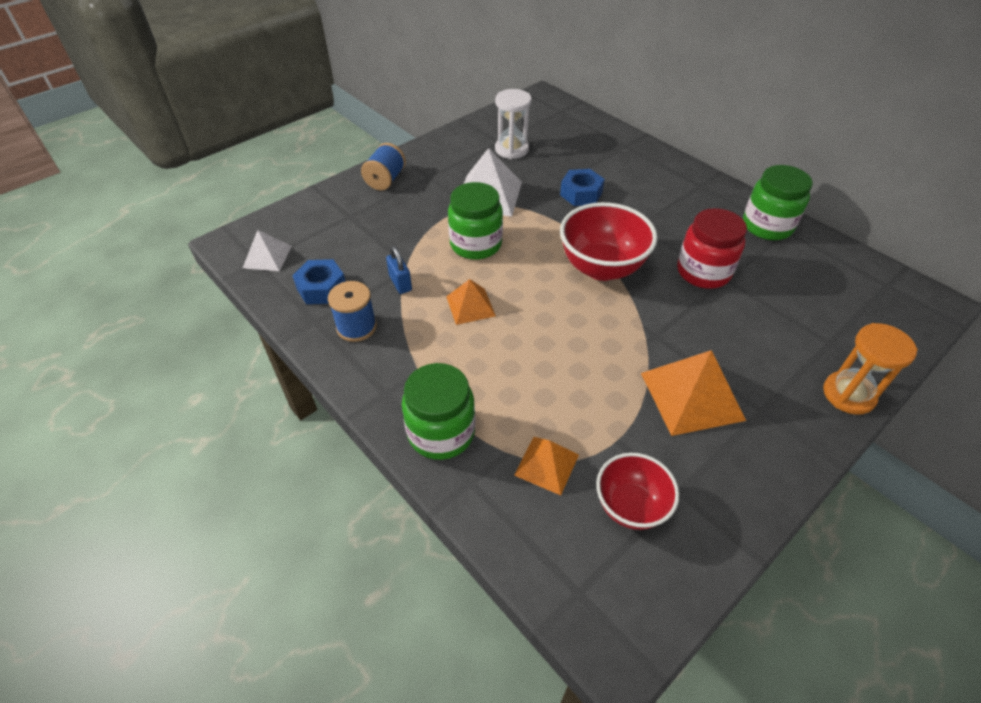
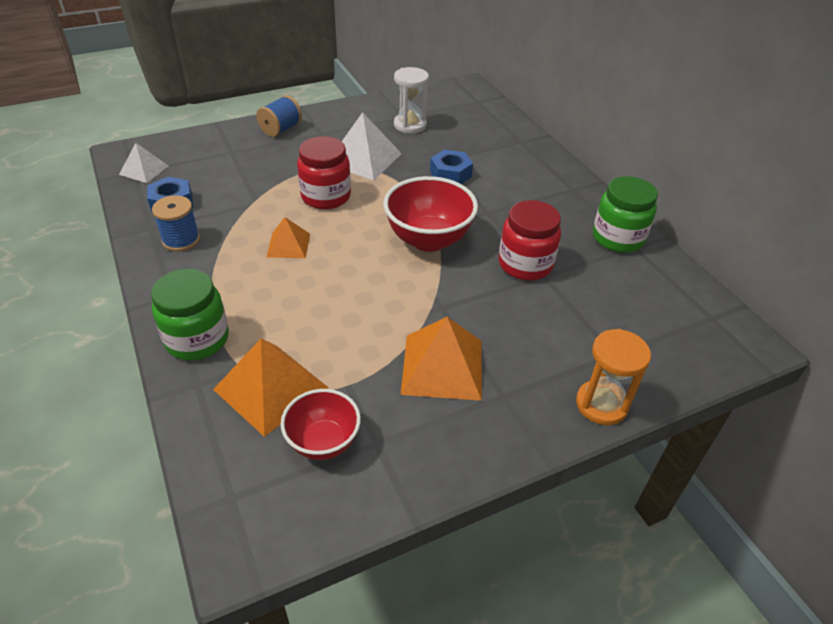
camera: 15 degrees right, 5 degrees down
(400, 283) = (240, 214): blue padlock -> none
(476, 244) = (326, 196): green jar -> red jar
(546, 464) = (271, 388): orange pyramid -> orange pyramid, size x1.70

